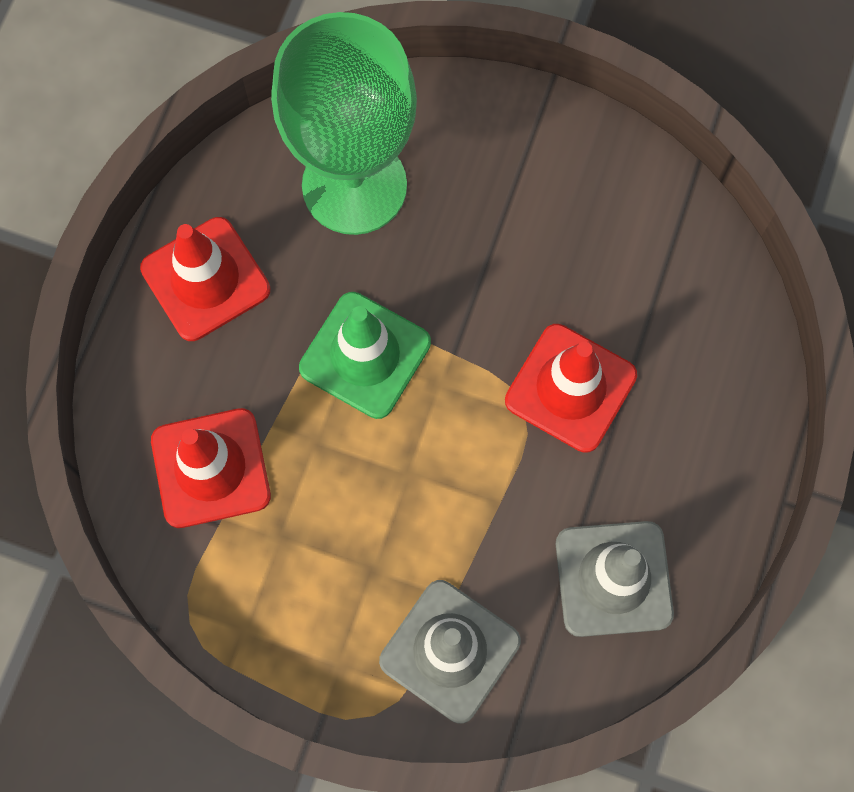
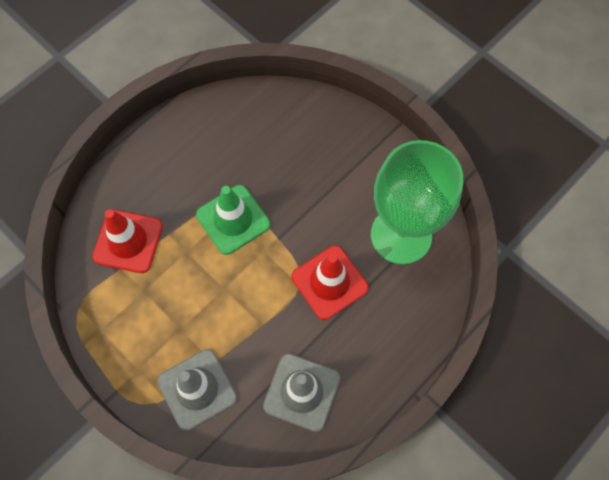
camera: 25 degrees right, 5 degrees down
(205, 279) = (175, 149): red traffic cone -> none
(354, 186) = (271, 135): green goblet -> green goblet (401, 235)

